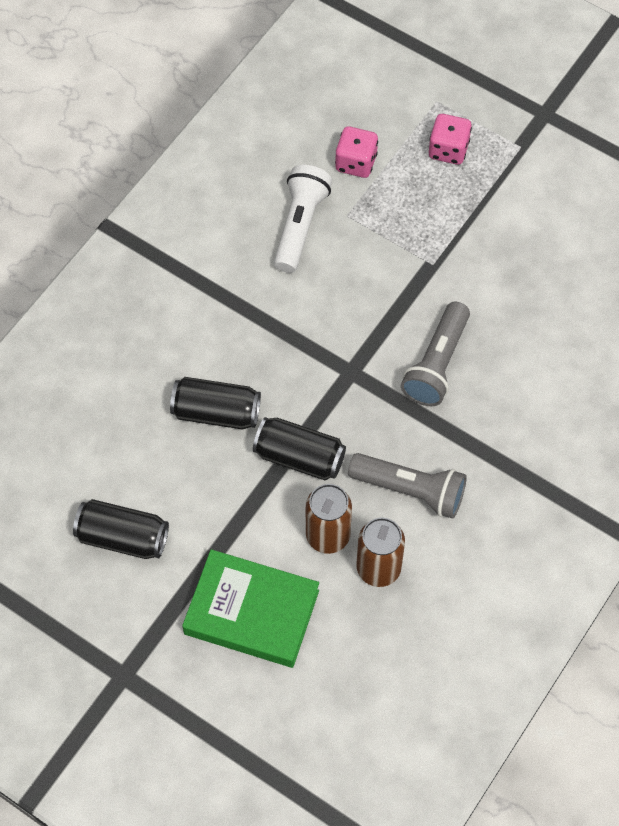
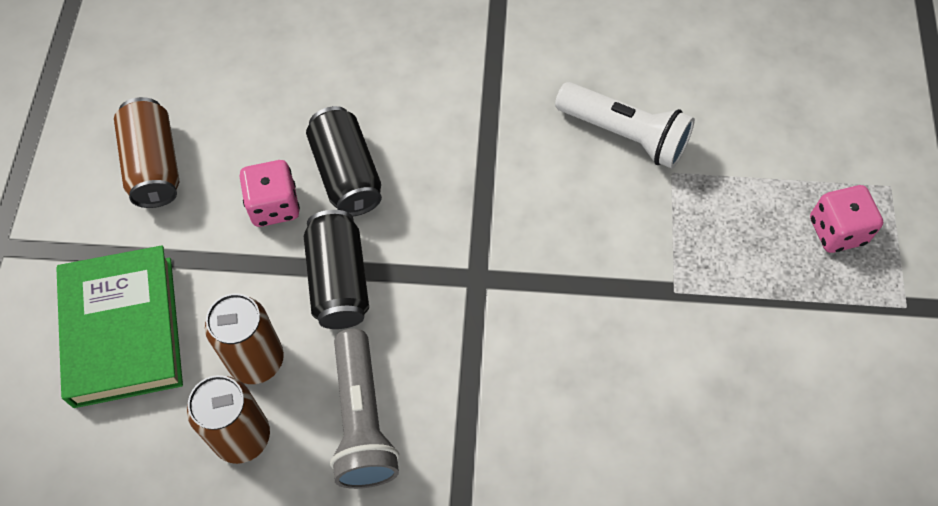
camera: 60 degrees right, 0 degrees up
(123, 538) = (154, 165): black can -> brown can
(300, 225) = (625, 135): white flashlight -> white flashlight turned 45 degrees clockwise
(356, 163) = (744, 147): pink dice -> pink dice (274, 206)
(437, 364) = (545, 364): grey flashlight -> none

